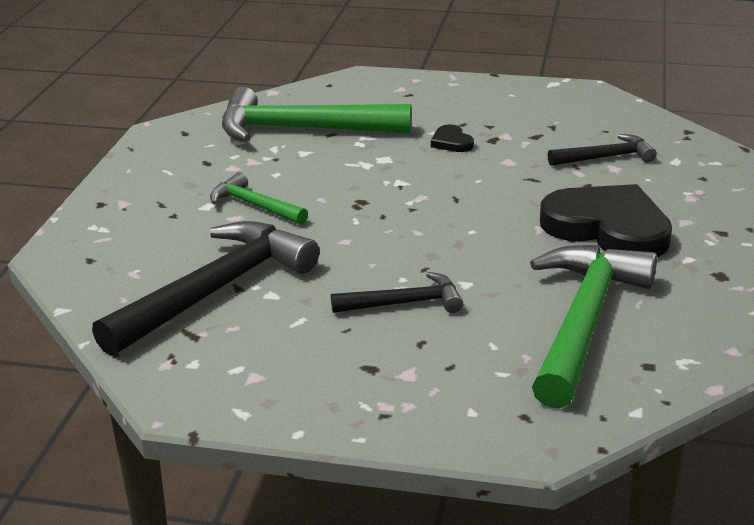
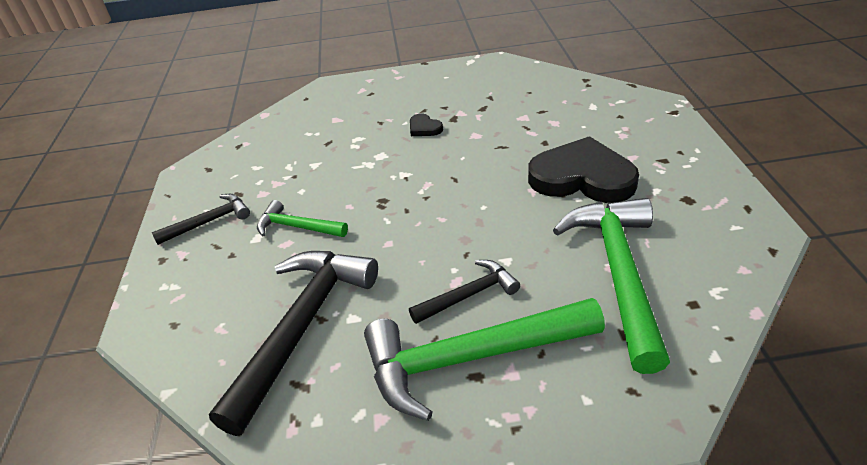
camera: 15 degrees left, 10 degrees up
(301, 129) = (303, 144): green hammer -> green hammer (469, 359)
(606, 157) = (543, 114): black hammer -> black hammer (209, 221)

